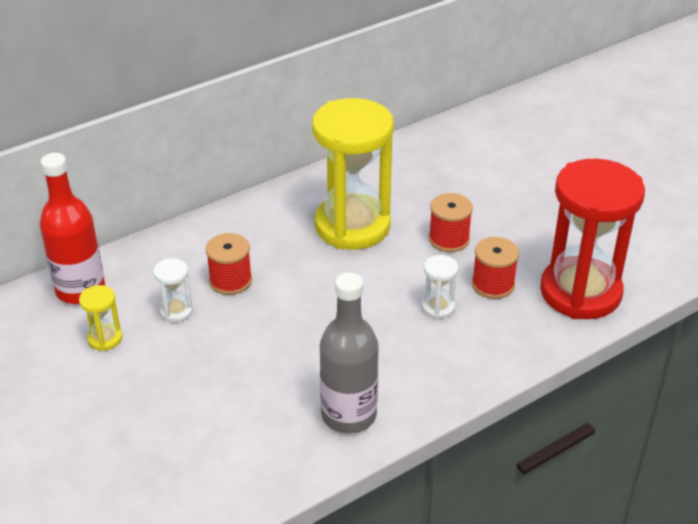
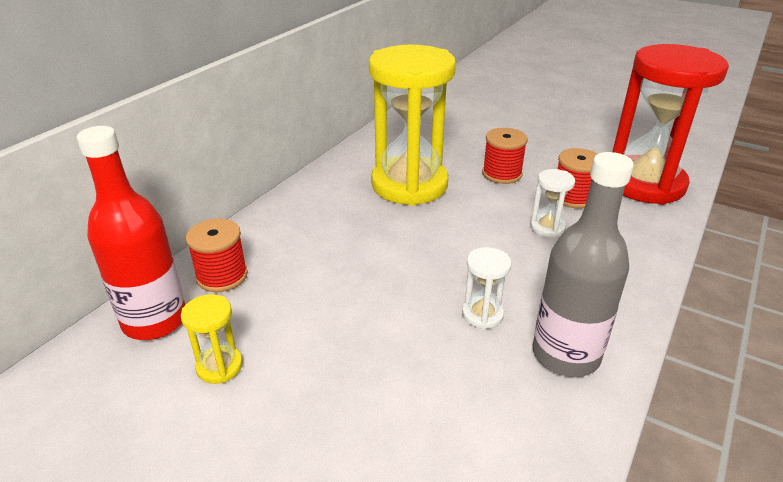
camera: 25 degrees left, 5 degrees down
(176, 311) = (289, 308): white hourglass -> white hourglass (482, 314)
(230, 281) = (328, 261): red spool -> red spool (222, 276)

